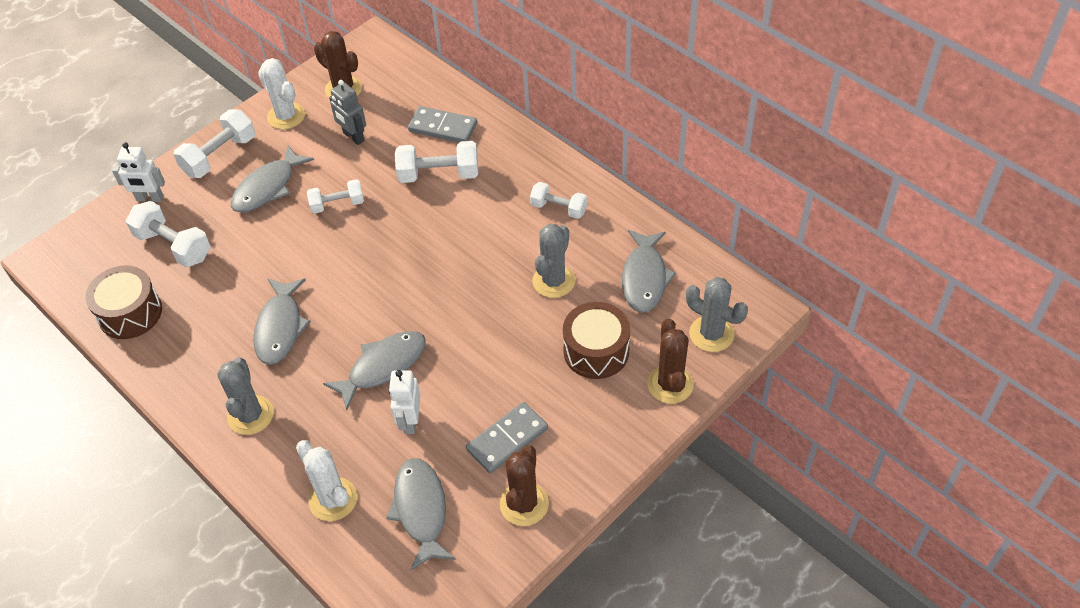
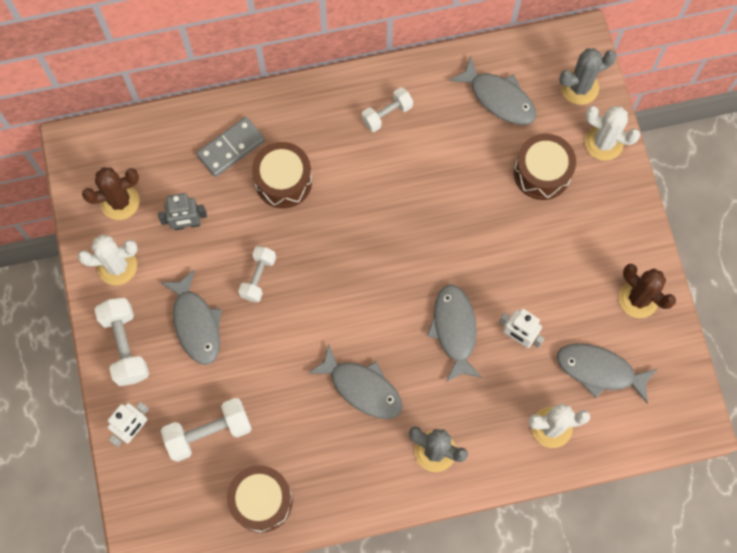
camera: 60 degrees left, 20 degrees up
(439, 174) = (283, 181): white dumbbell -> brown drum
(507, 439) = (578, 279): grey domino -> none
(553, 281) = (457, 162): grey cactus -> none
(670, 384) = (603, 143): brown cactus -> white cactus

